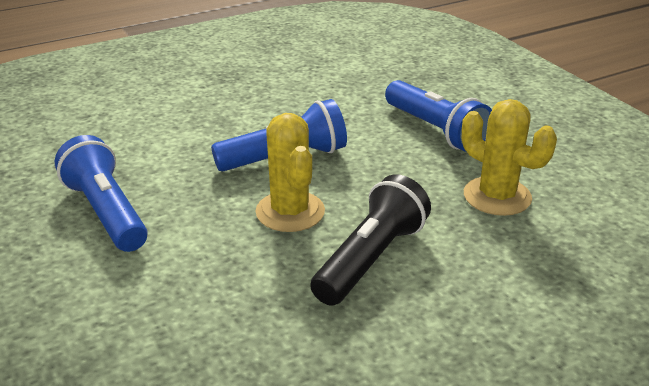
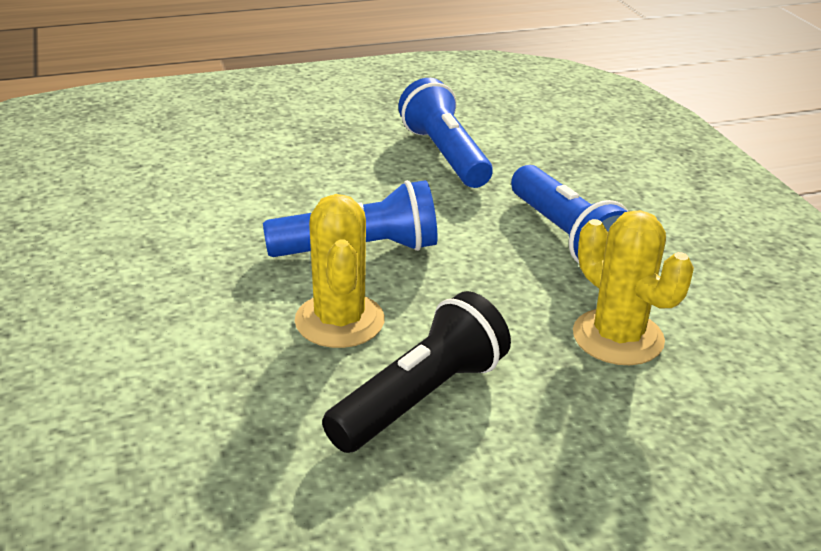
camera: 10 degrees right, 0 degrees up
(106, 212) = (116, 290): blue flashlight -> blue flashlight (444, 154)

